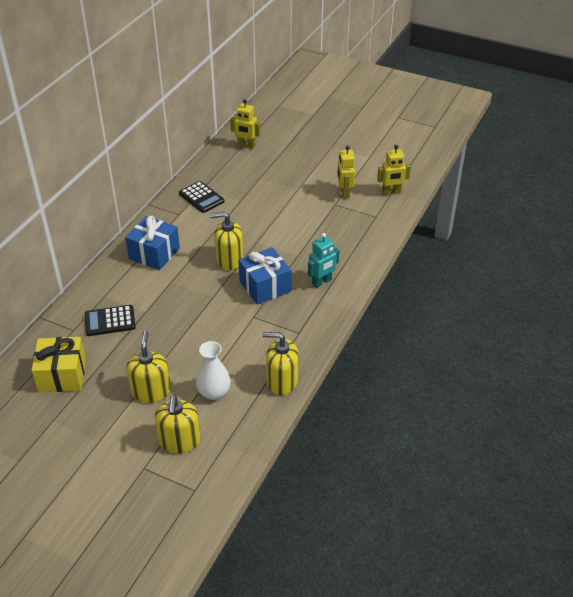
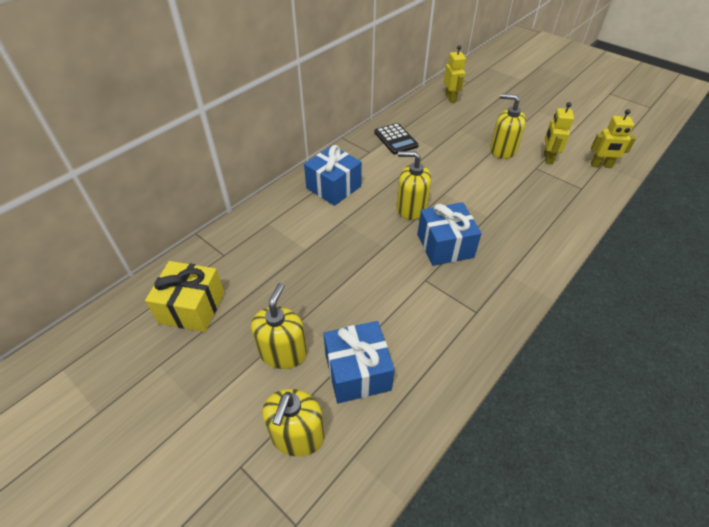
camera: 15 degrees right, 5 degrees up
(110, 321) = (265, 253): black calculator -> none
(214, 392) = (357, 372): white vase -> blue gift
(246, 146) = (450, 98): yellow robot -> yellow robot turned 135 degrees counterclockwise
(282, 381) = (446, 376): yellow soap dispenser -> yellow soap dispenser (502, 150)
(322, 282) = (512, 253): turquoise robot -> none

